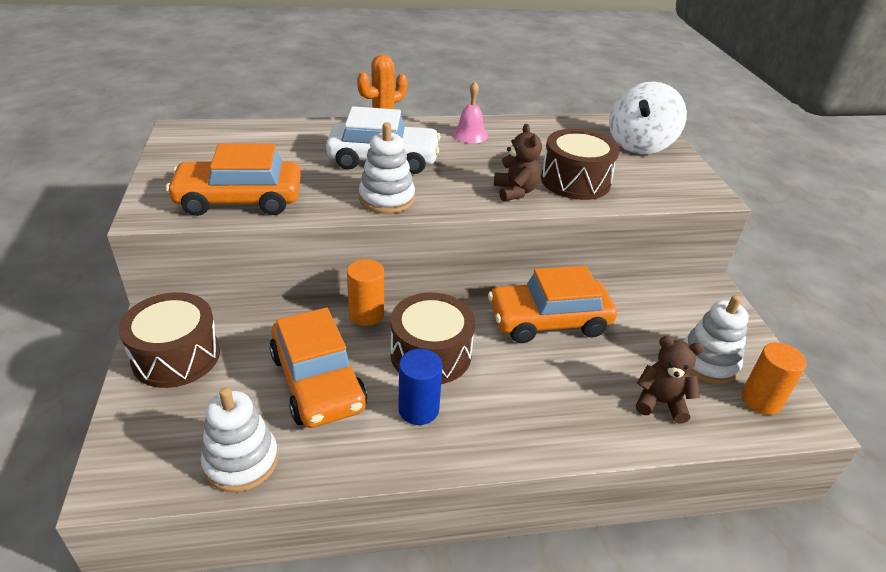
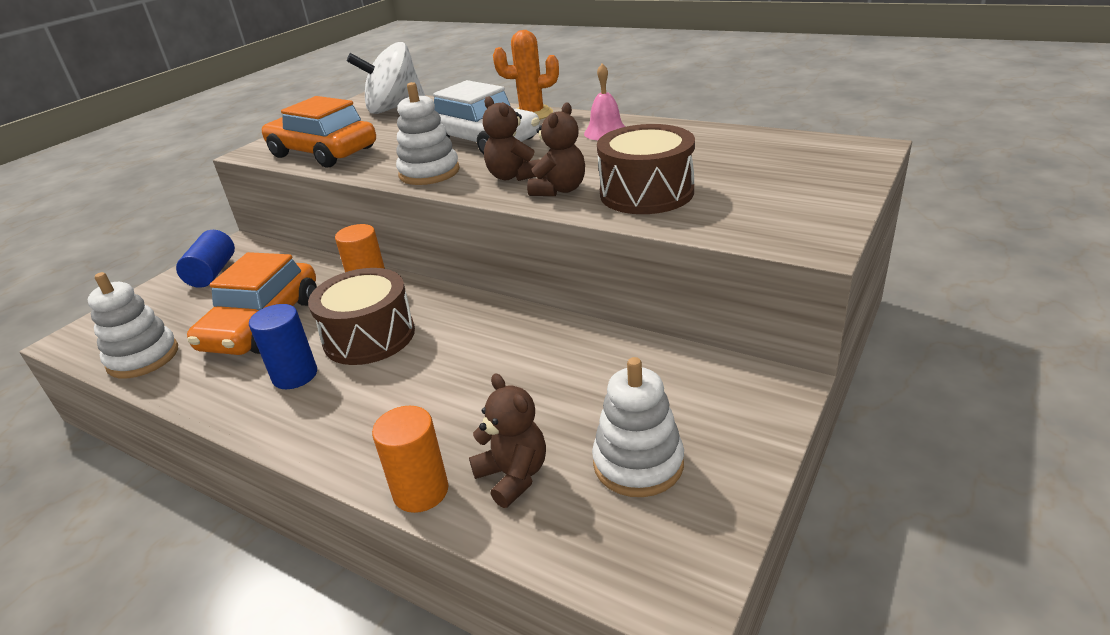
camera: 45 degrees right, 5 degrees down
(176, 356) = (212, 273): brown drum -> blue cylinder
(462, 187) = (513, 176): none -> brown teddy bear
(548, 321) = (517, 348): orange car -> none
(639, 145) = (807, 171): white spinning top -> white spinning top (394, 108)
(761, 400) = (645, 537): orange cylinder -> orange cylinder (421, 491)

